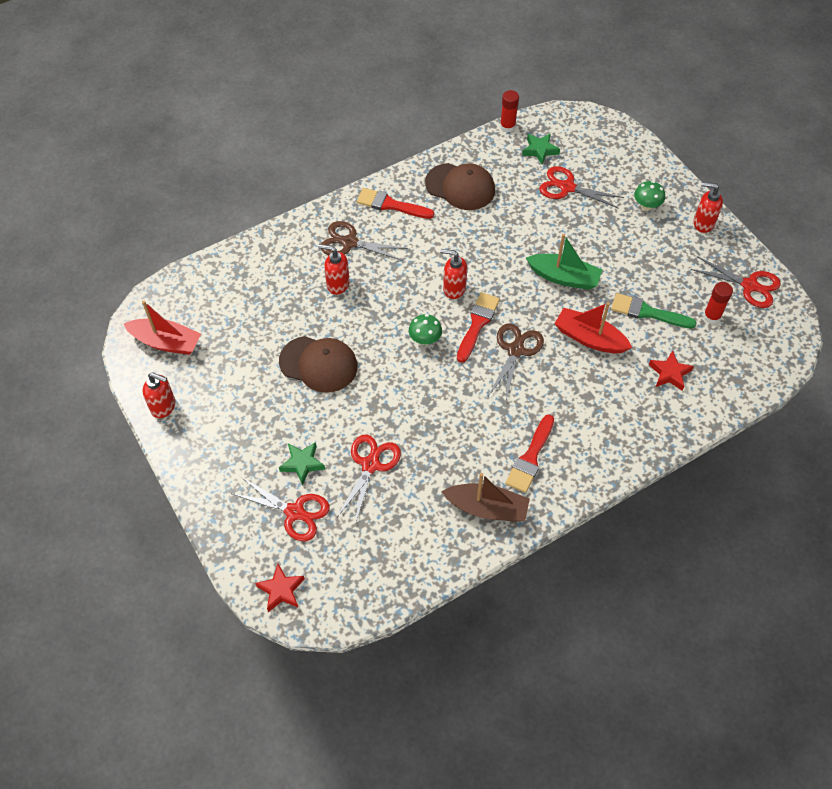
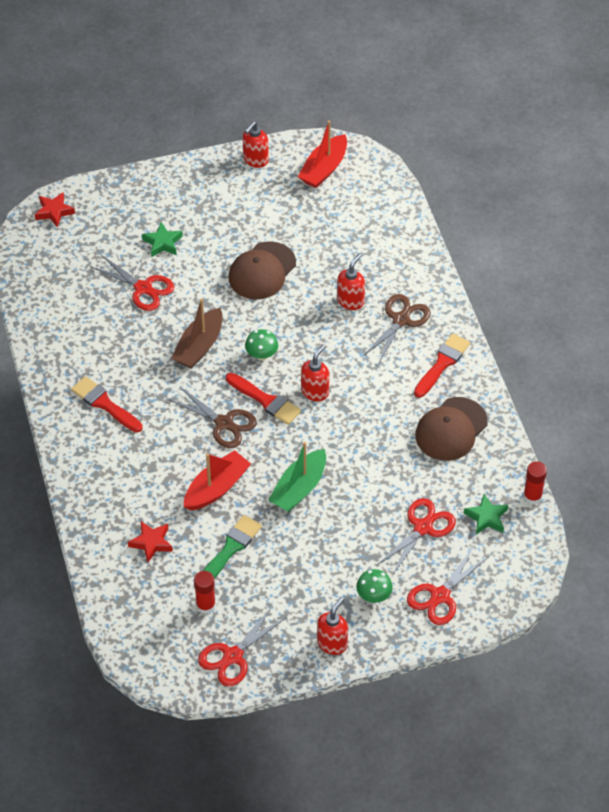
camera: 105 degrees right, 5 degrees down
(295, 512) = (118, 231): red scissors -> red scissors (440, 596)
(487, 508) = (68, 359): brown boat -> brown boat (199, 346)

